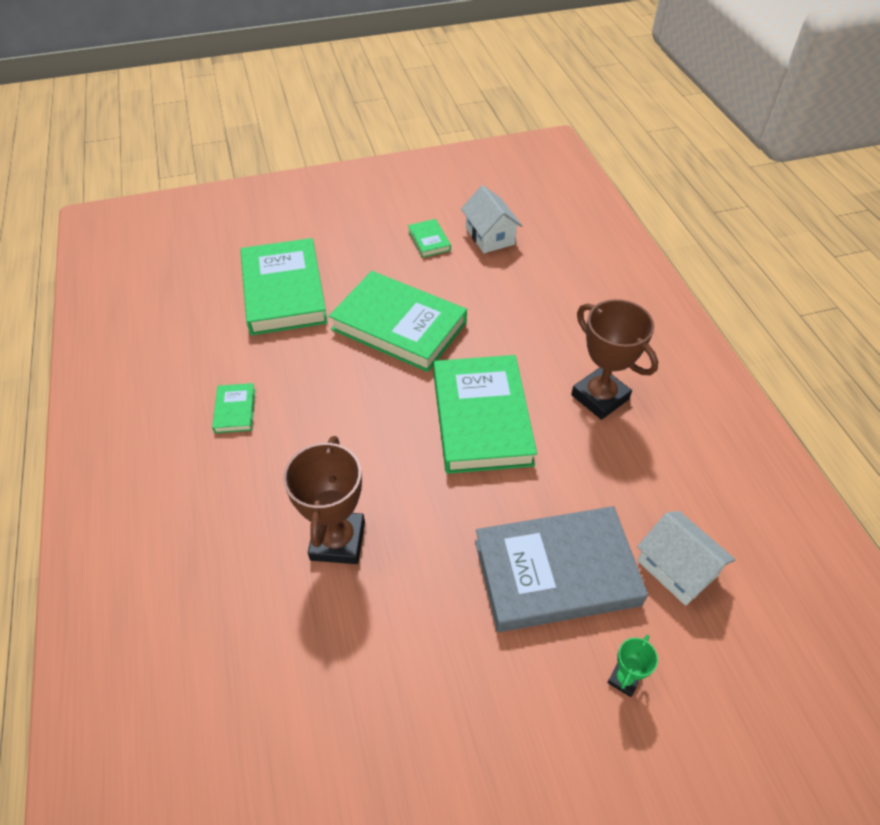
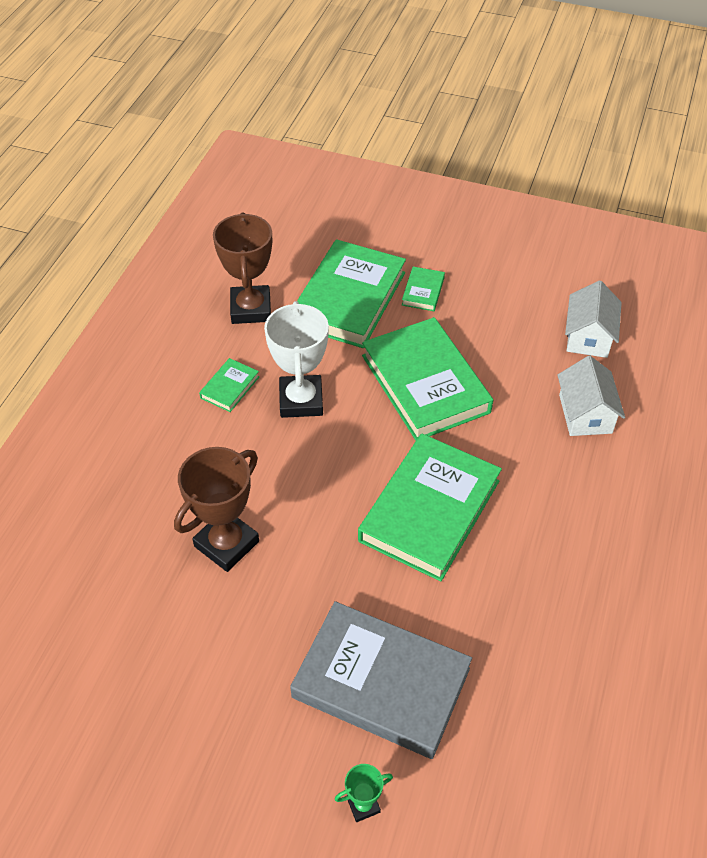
camera: 35 degrees right, 0 degrees up
(308, 389) = (301, 400): none -> white trophy
(429, 241) = (522, 312): green book -> green book (423, 291)
(600, 397) = (560, 555): brown trophy -> brown trophy (251, 309)
(677, 568) = (493, 750): white house -> white house (585, 414)

